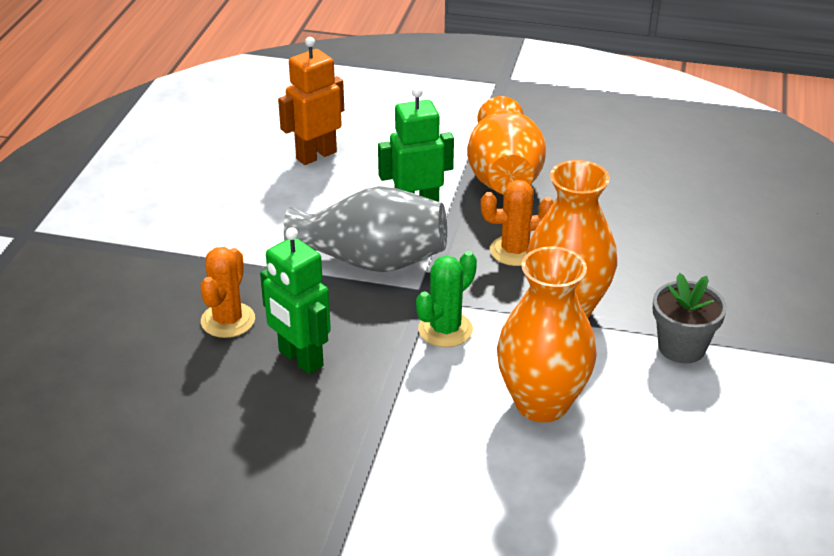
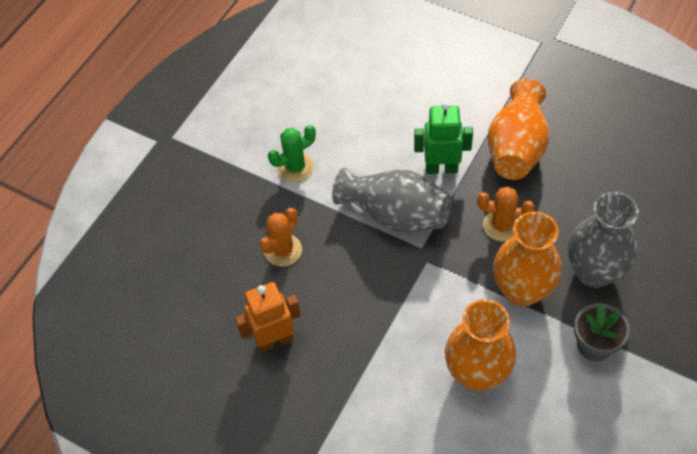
camera: 20 degrees right, 20 degrees up
(300, 359) = (323, 296): green robot -> none
(316, 155) = (382, 98): orange robot -> orange robot (275, 340)
(445, 330) = (429, 291): green cactus -> green cactus (295, 167)
(649, 277) = (593, 272): none -> grey vase

